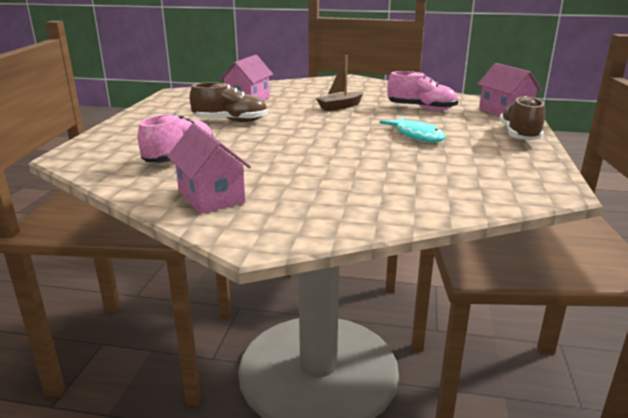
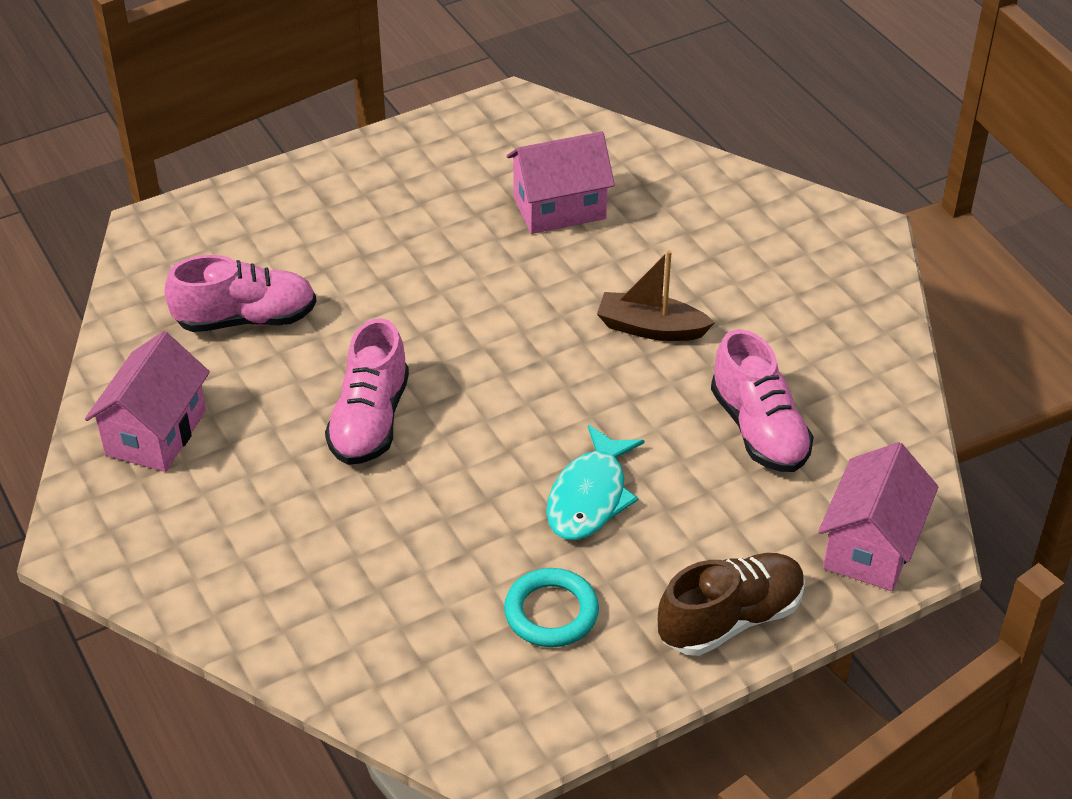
camera: 50 degrees right, 20 degrees up
(230, 121) = (434, 263): brown shoe -> none
(300, 154) = (370, 421): none -> pink shoe
(477, 158) = (551, 612): none -> turquoise ring

